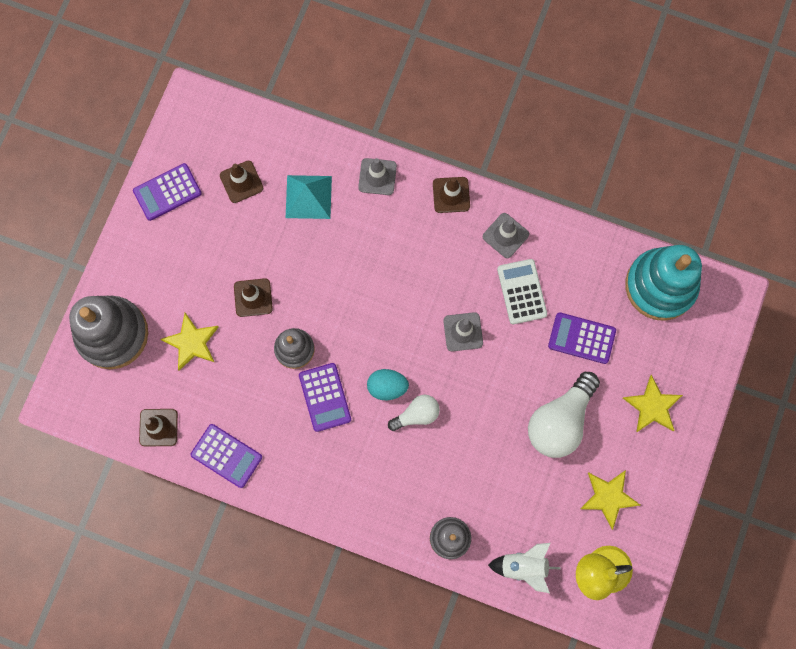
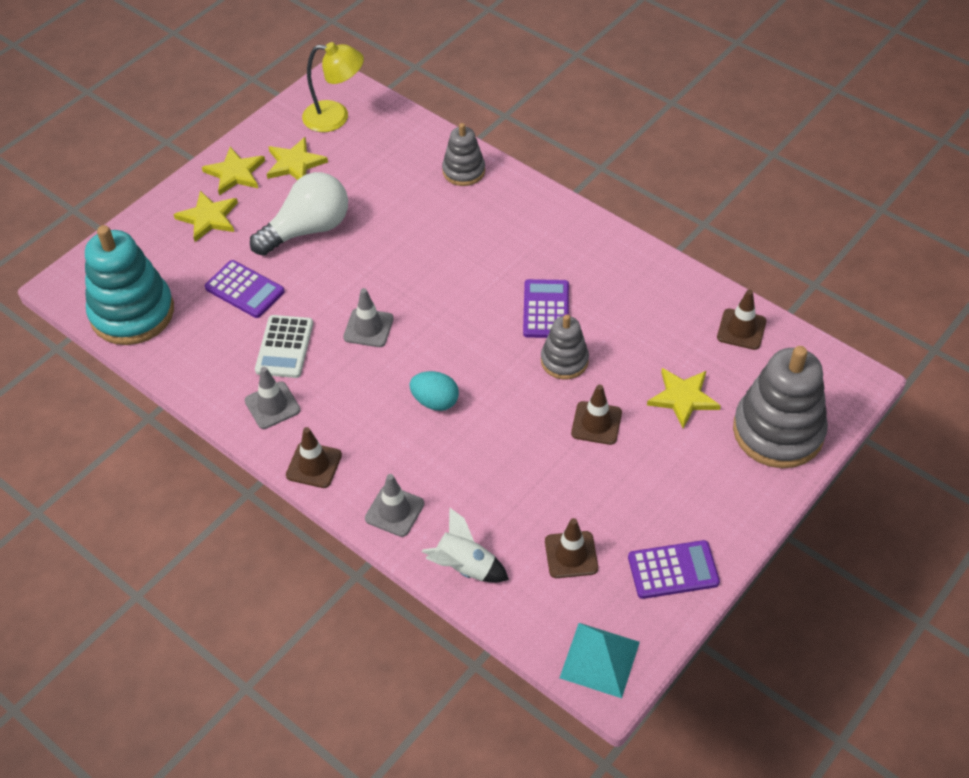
camera: 160 degrees left, 25 degrees down
(226, 456) = (671, 287): purple calculator -> none
(308, 196) = (490, 513): turquoise pyramid -> turquoise pyramid (599, 659)
(387, 387) = (474, 301): turquoise egg -> turquoise egg (435, 401)
(416, 414) = (453, 270): white light bulb -> none
(523, 566) = (403, 136): white rocket -> white rocket (465, 567)
(656, 467) = (235, 173): none -> yellow star

